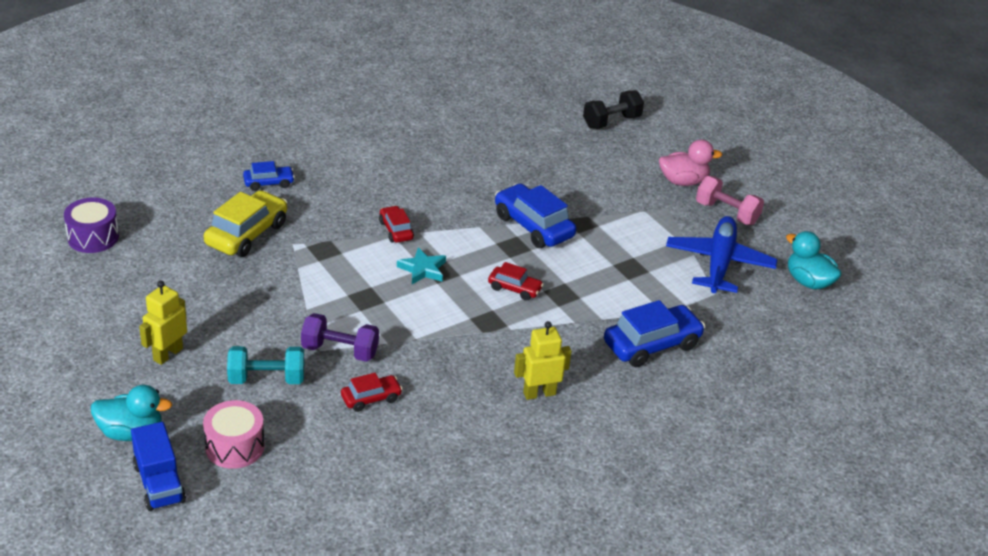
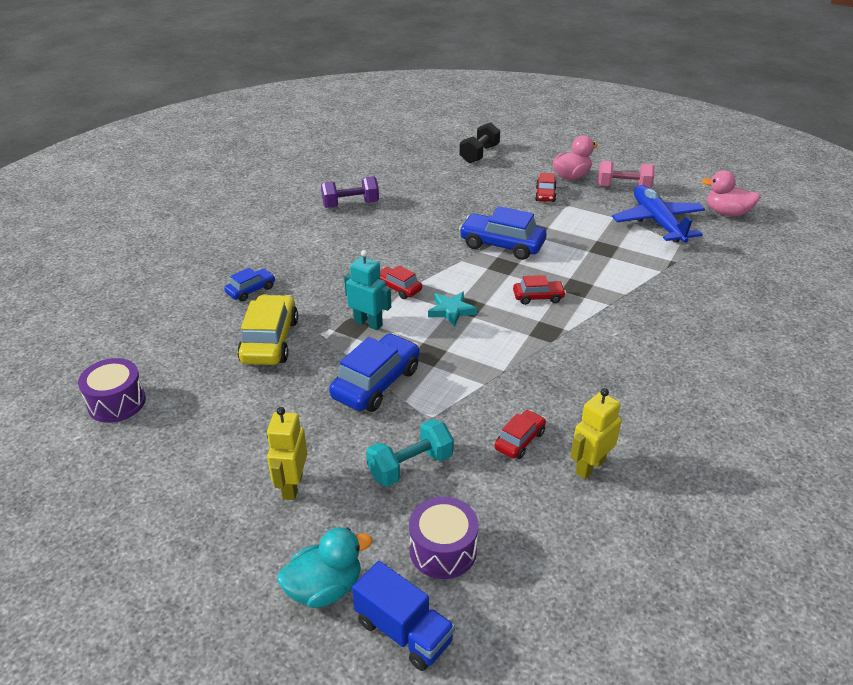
camera: 25 degrees left, 0 degrees up
(235, 447) = (443, 550): pink drum -> purple drum
(340, 251) = (368, 323): none -> turquoise robot
(340, 351) = (451, 410): purple dumbbell -> purple dumbbell (350, 204)
(539, 393) = (646, 373): yellow robot -> yellow robot (589, 466)
(633, 191) = (545, 194): none -> red car
(652, 345) = (681, 299): blue car -> blue car (376, 383)
(808, 282) = (727, 213): turquoise duck -> pink duck

